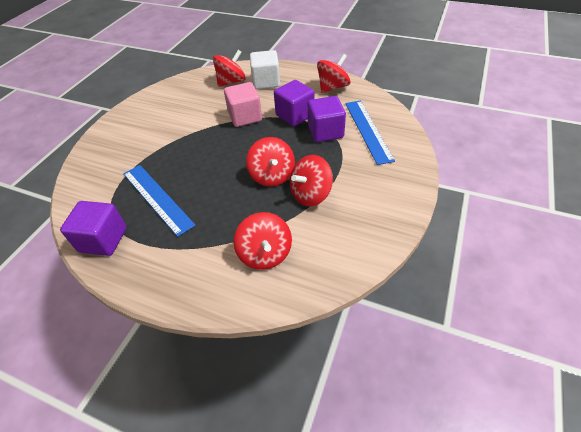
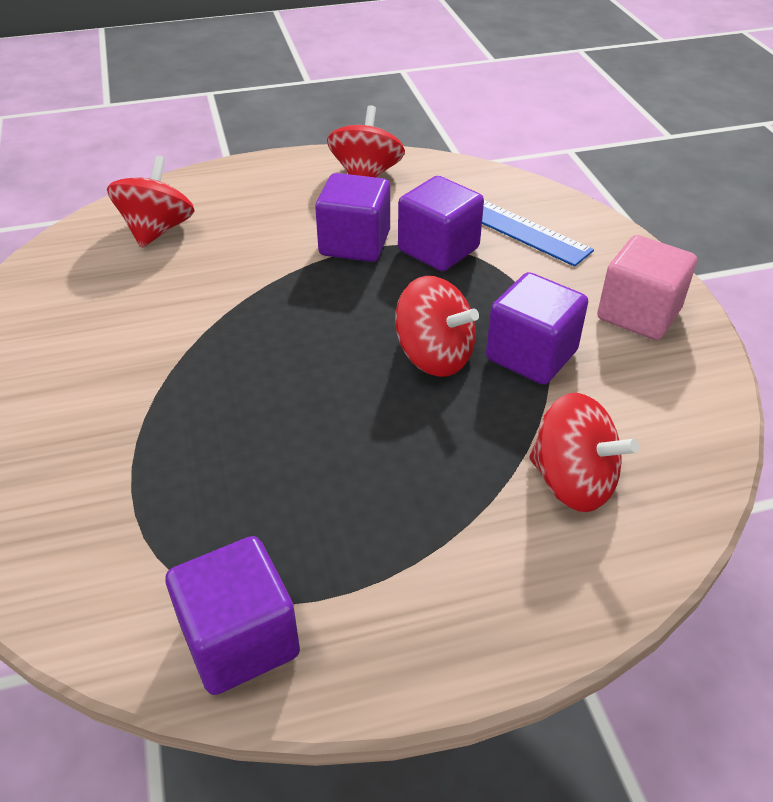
camera: 40 degrees left, 5 degrees down
(157, 198) = (261, 501): blue ruler -> none
(245, 117) = (263, 281): pink cube -> pink cube (638, 314)
(266, 82) = (231, 207): white cube -> none
(310, 194) = (531, 355): red spinning top -> purple cube

